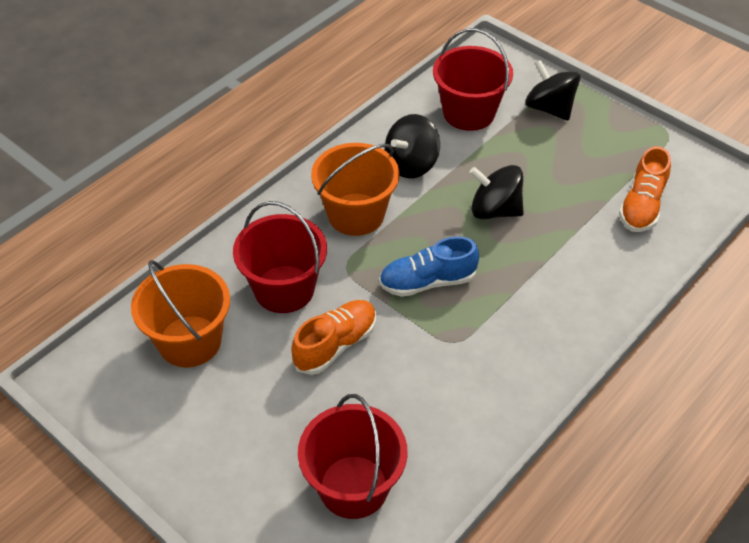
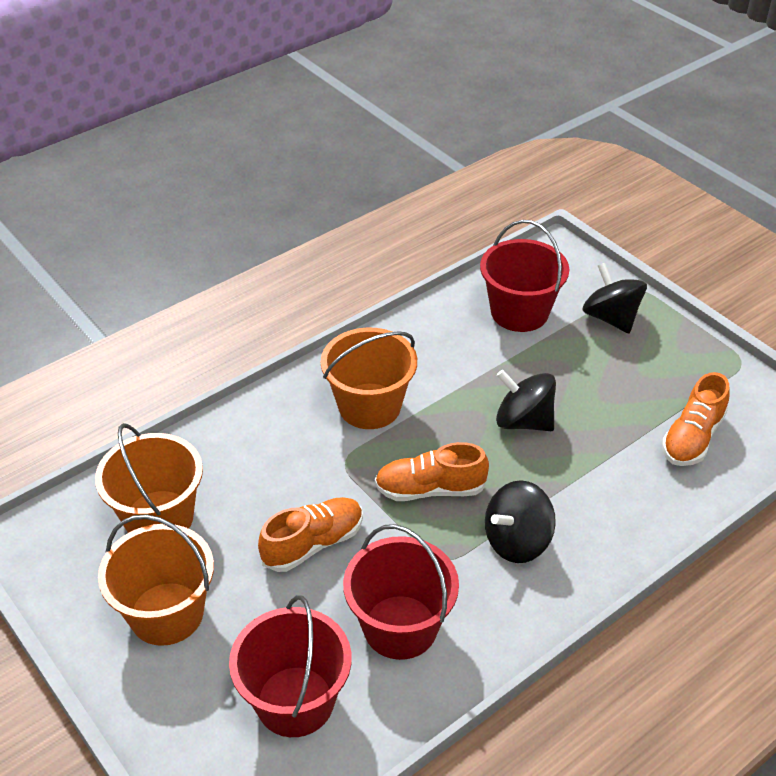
camera: 10 degrees right, 5 degrees down
(219, 427) = (166, 613): none -> orange bucket
(284, 289) = (272, 476): red bucket -> red bucket (400, 627)
(411, 164) = (443, 360): black spinning top -> black spinning top (517, 541)
(427, 282) = (430, 489): blue shoe -> orange shoe

